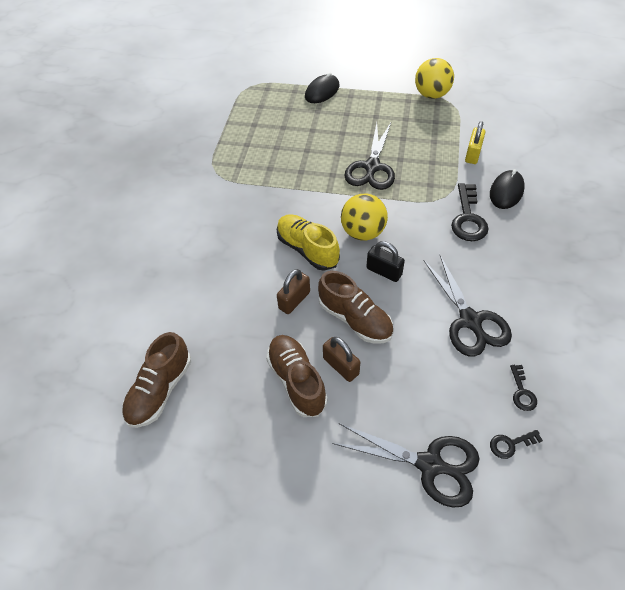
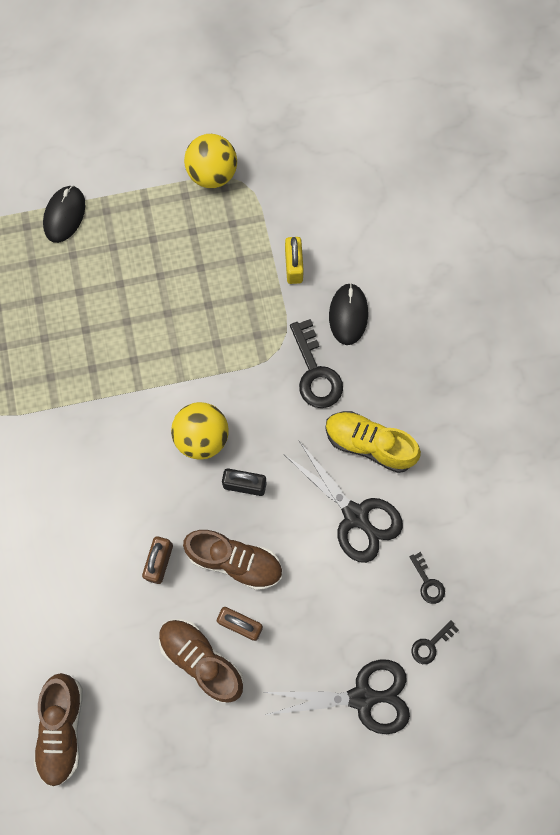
camera: 25 degrees left, 20 degrees up
(307, 249) = (147, 486): yellow shoe -> yellow shoe (369, 444)
(372, 167) = (178, 330): black scissors -> none

